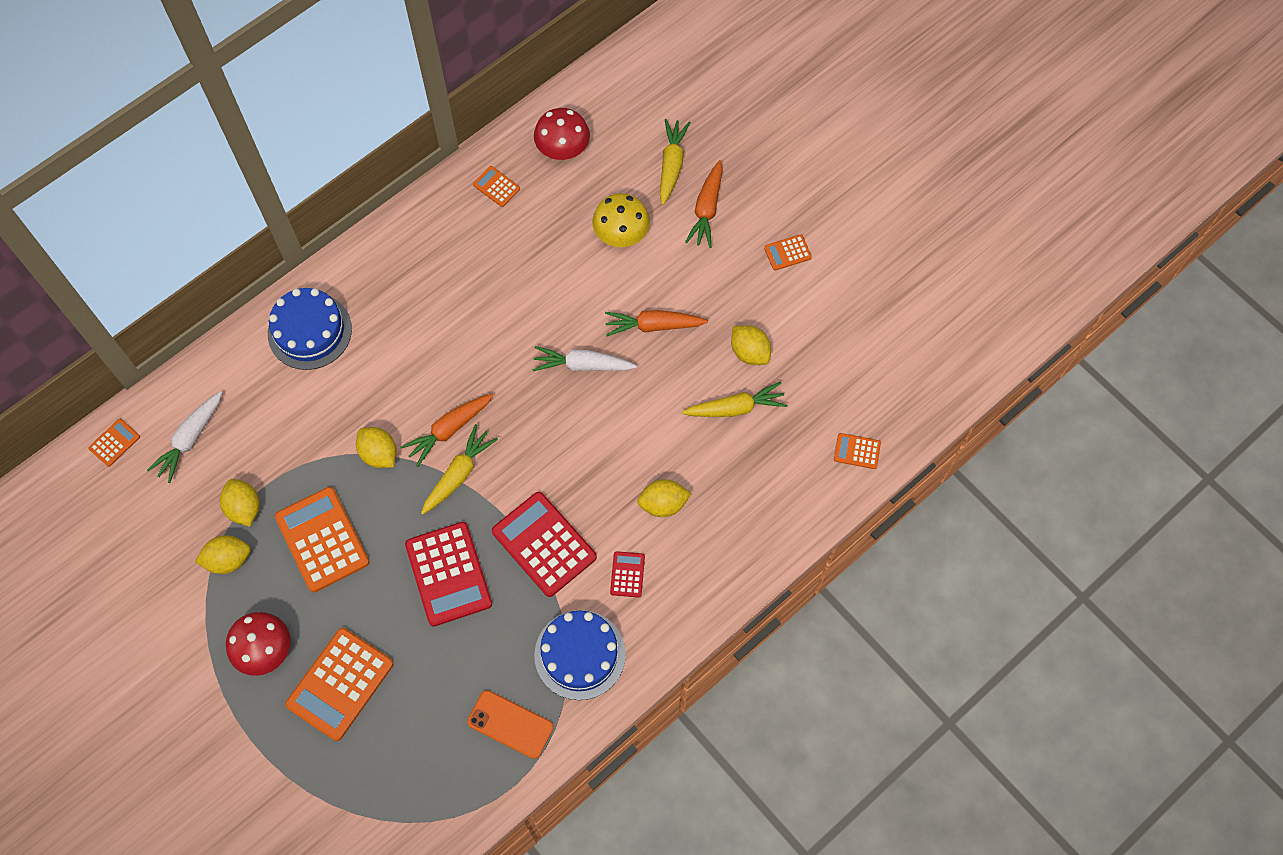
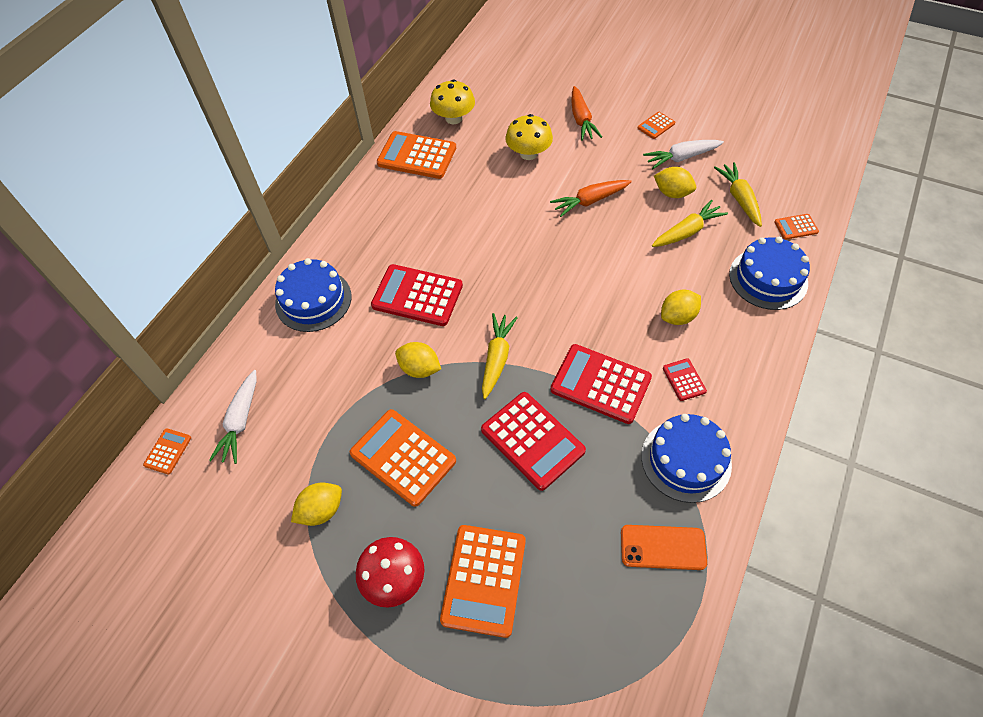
camera: 20 degrees left, 10 degrees down
(244, 508) = (317, 459): yellow lemon -> none
(414, 369) = (417, 296): none -> red calculator
(449, 430) = (470, 328): orange carrot -> none
(496, 187) = (417, 156): orange calculator -> orange calculator, size x2.08
(563, 148) = (453, 118): red mushroom -> yellow mushroom
(582, 365) = (552, 245): white carrot -> white carrot (681, 158)
(671, 165) = (539, 103): yellow carrot -> yellow carrot (739, 199)
(785, 500) = (768, 278): none -> blue cake

